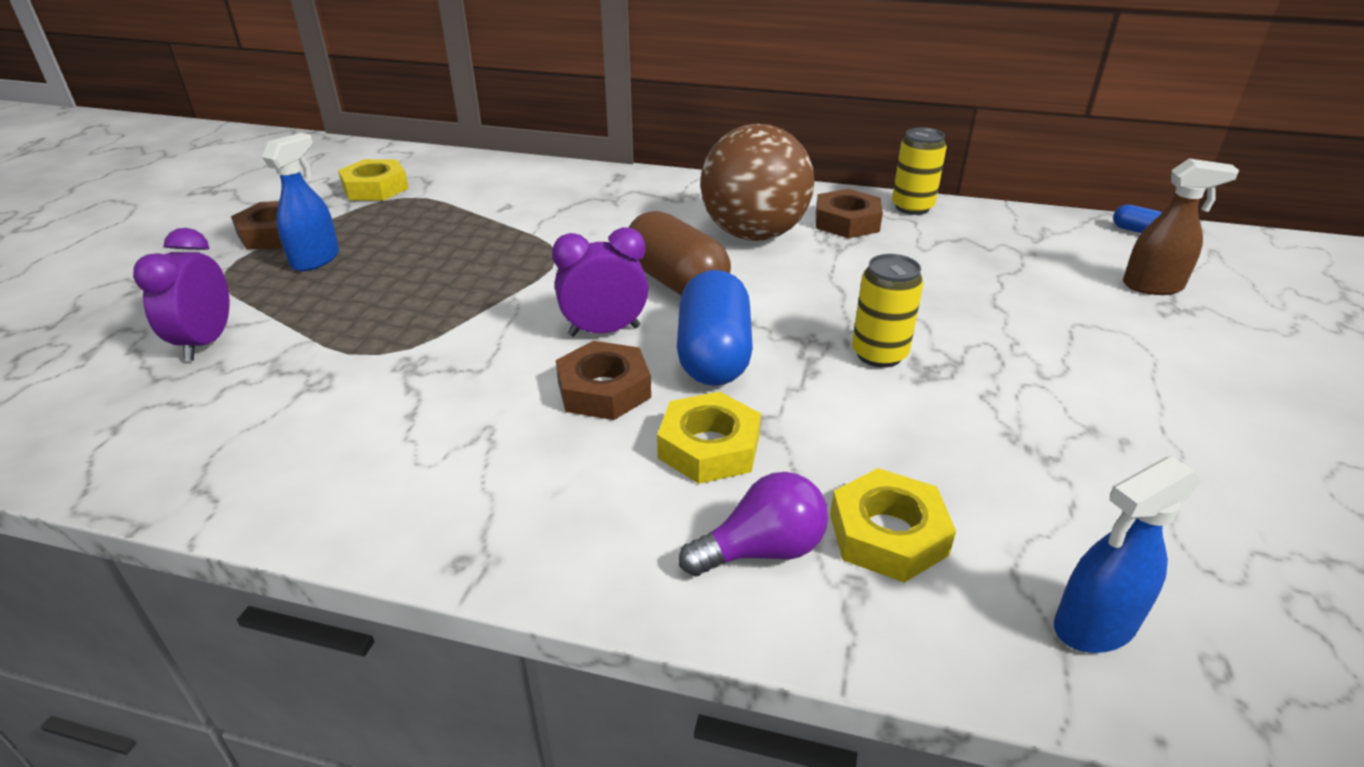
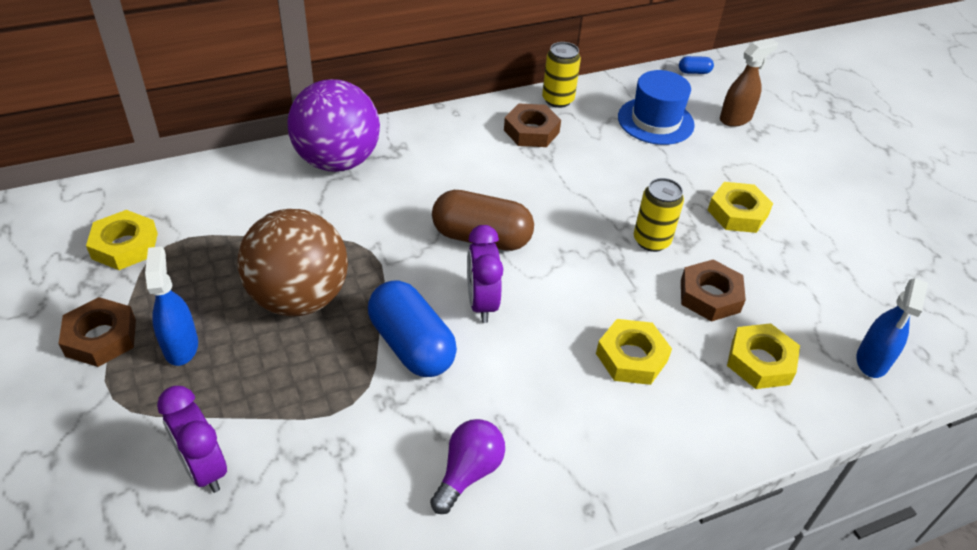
camera: 40 degrees left, 10 degrees up
(604, 331) = (482, 303): purple clock -> purple clock turned 45 degrees counterclockwise
(604, 390) = (533, 349): brown nut -> brown nut (710, 296)
(616, 188) = (337, 161): none -> purple ball
(714, 355) = (566, 288): blue capsule -> blue capsule (411, 345)
(753, 234) = (485, 169): brown ball -> brown ball (299, 298)
(762, 550) = (718, 406): purple light bulb -> purple light bulb (468, 472)
(1023, 256) = (655, 121): none -> blue hat
(1043, 372) = (737, 213): none -> yellow nut

